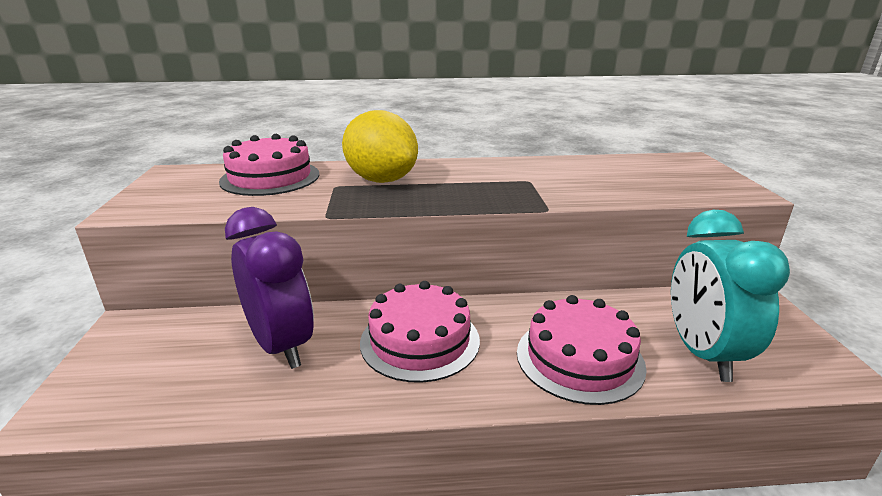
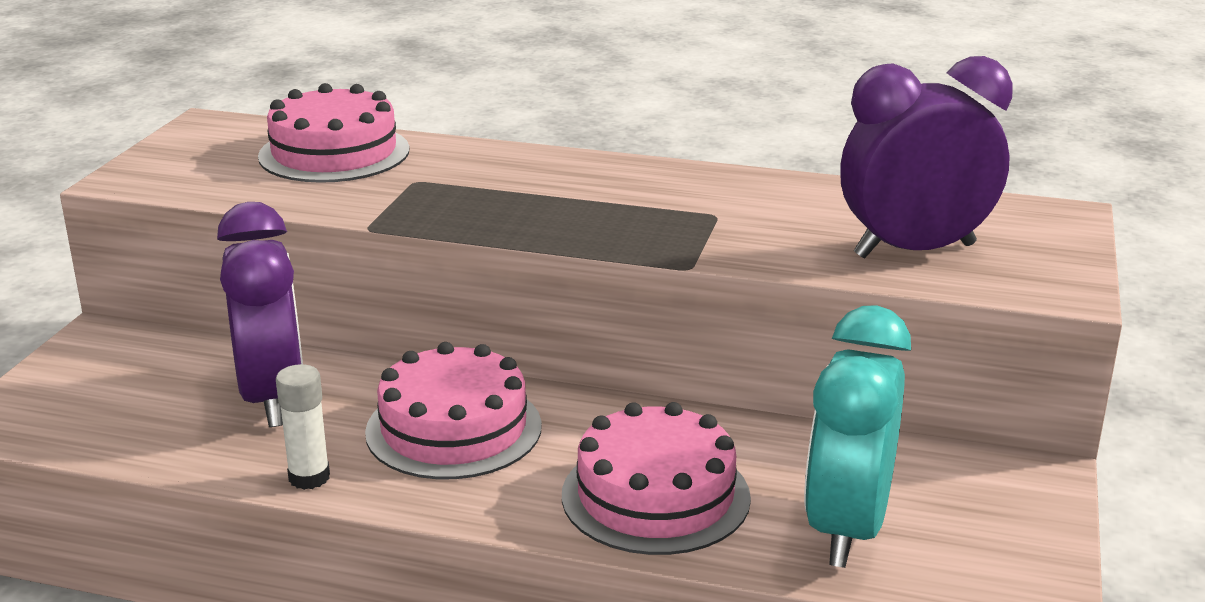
camera: 20 degrees right, 0 degrees up
(343, 402) = (309, 477): none -> white glue stick
(381, 180) = (489, 180): yellow lemon -> none
(650, 184) = (914, 250): none -> purple clock

